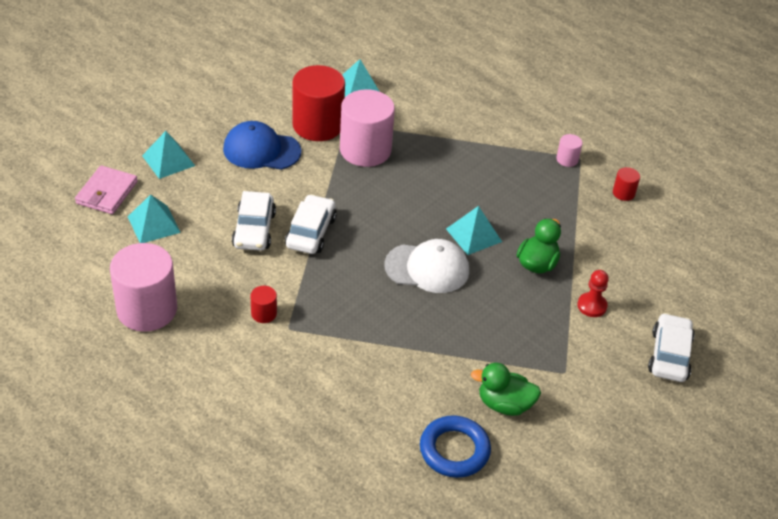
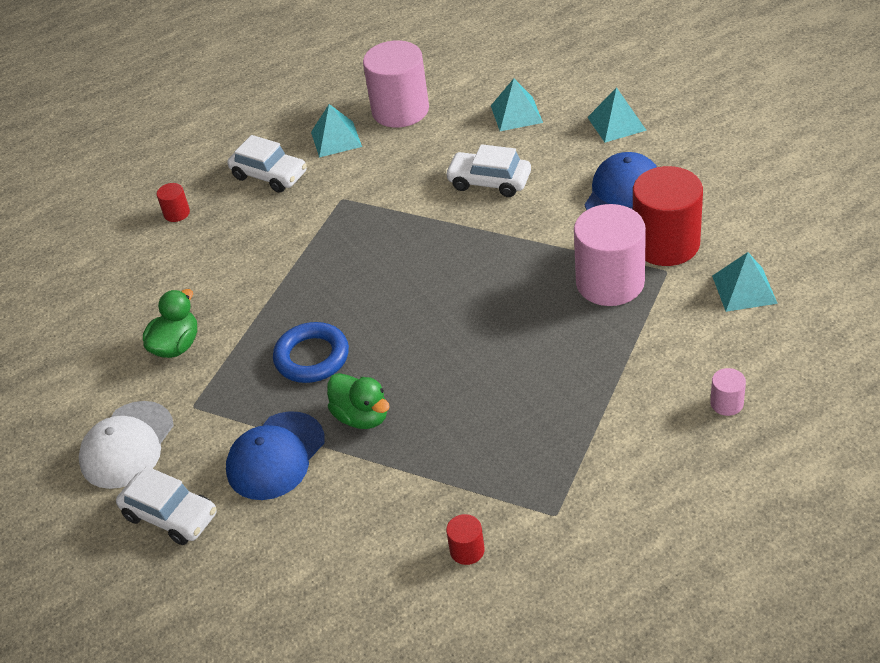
camera: 115 degrees right, 0 degrees up
(107, 192) = (572, 83): pink wallet -> none
(264, 313) = (367, 183): red cylinder -> red cylinder (177, 213)
(311, 232) = (474, 224): white car -> white car (269, 175)
(427, 268) = (388, 313): white cap -> white cap (127, 445)
(454, 450) = (144, 299): blue ring -> blue ring (312, 357)
(473, 235) = (430, 363): turquoise pyramid -> turquoise pyramid (336, 139)
(567, 159) = (554, 497): pink cylinder -> pink cylinder (726, 403)
(592, 306) = (275, 456): red pawn -> blue cap

